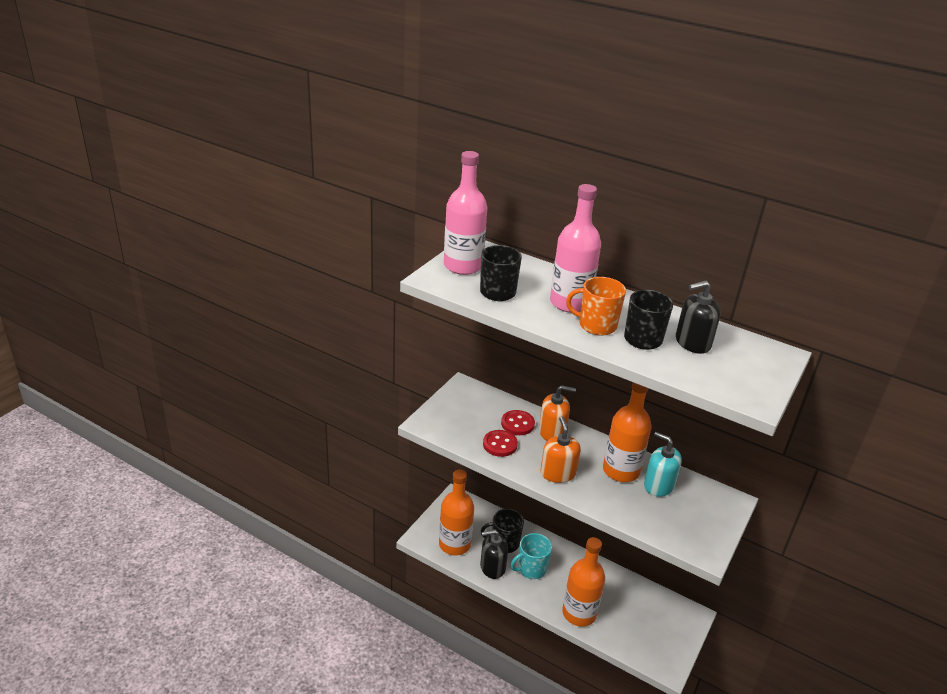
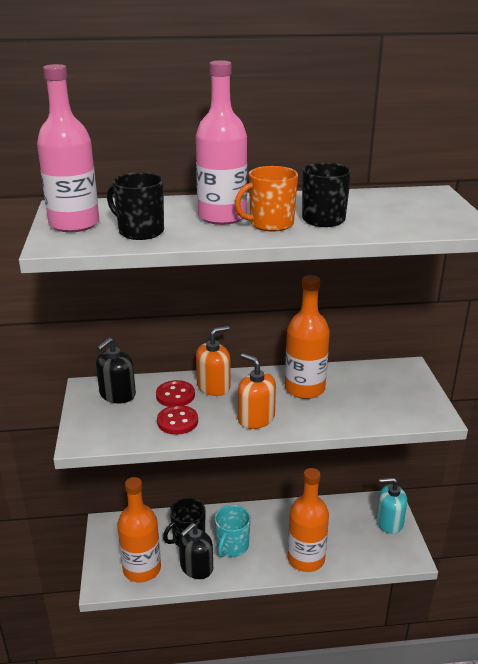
camera: 35 degrees left, 5 degrees down
(658, 485) = (345, 384): turquoise soap dispenser -> turquoise soap dispenser (389, 522)
(692, 342) = (363, 208): black soap dispenser -> black soap dispenser (117, 394)

